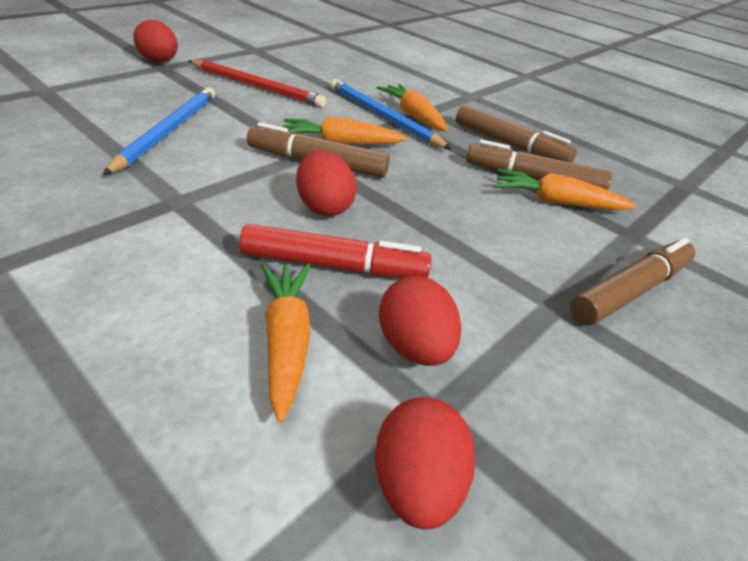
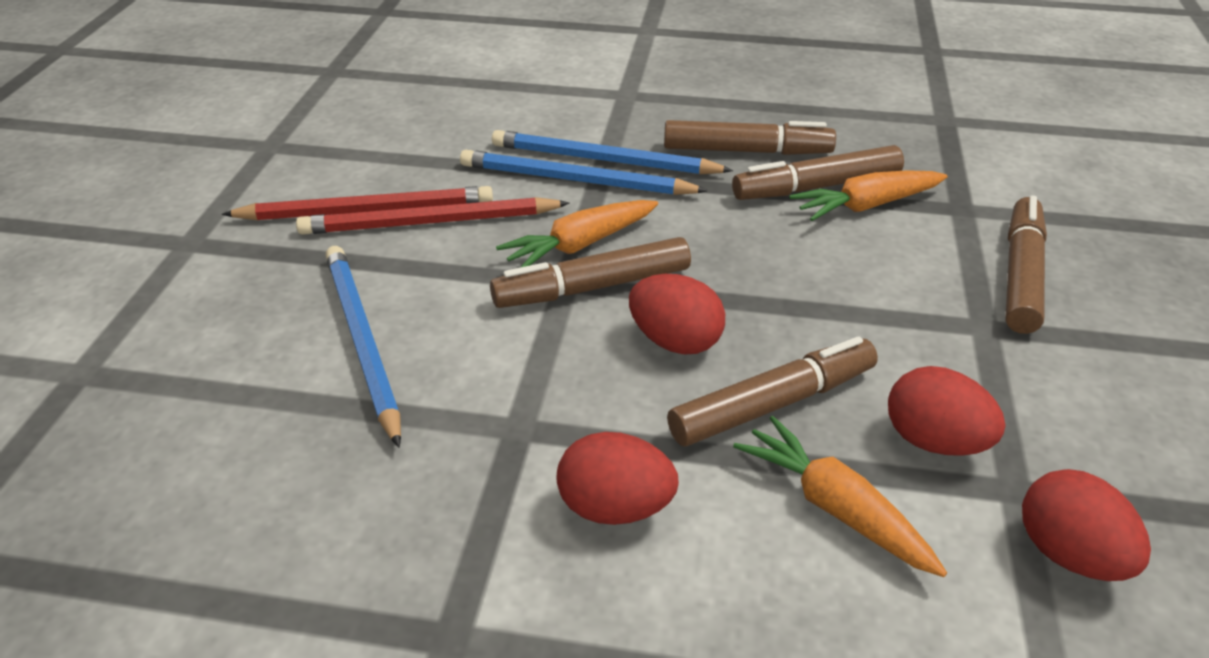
camera: 30 degrees left, 0 degrees up
(159, 61) = (170, 235): red egg -> red egg (615, 508)
(278, 103) = (429, 223): none -> red pencil
(334, 266) = (772, 404): red marker -> brown marker
(413, 116) = (604, 160): orange carrot -> blue pencil

